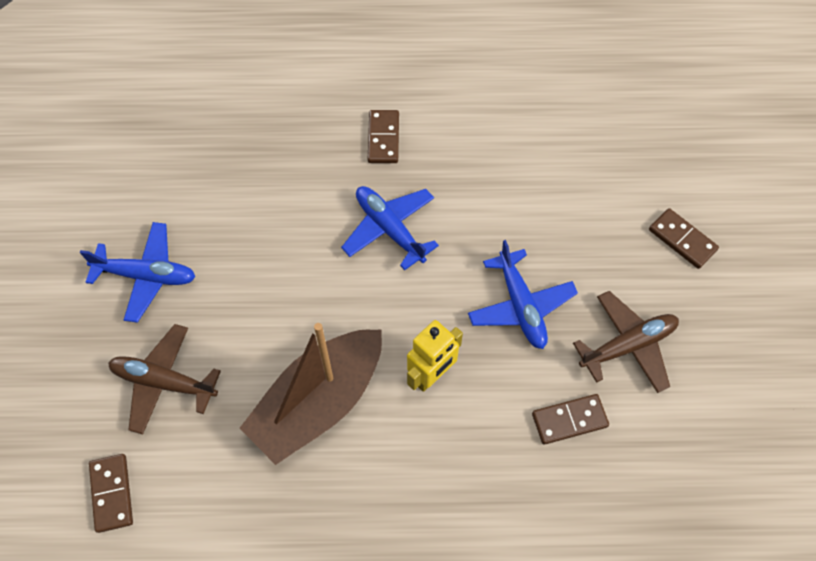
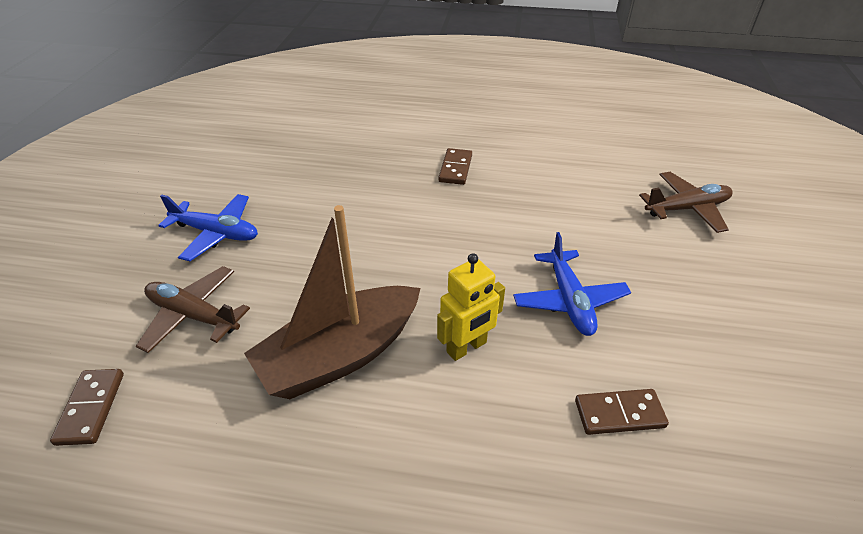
camera: 10 degrees right, 20 degrees down
(390, 229) = (448, 227): blue plane -> none
(628, 346) = (687, 350): brown plane -> brown plane (686, 209)
(682, 240) = (740, 268): brown domino -> none

